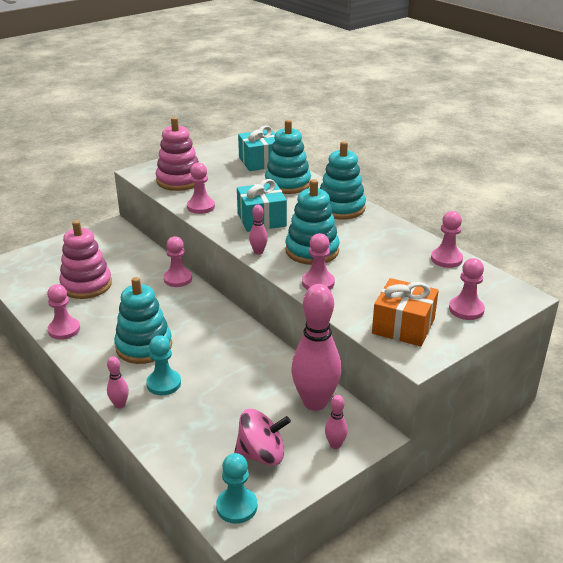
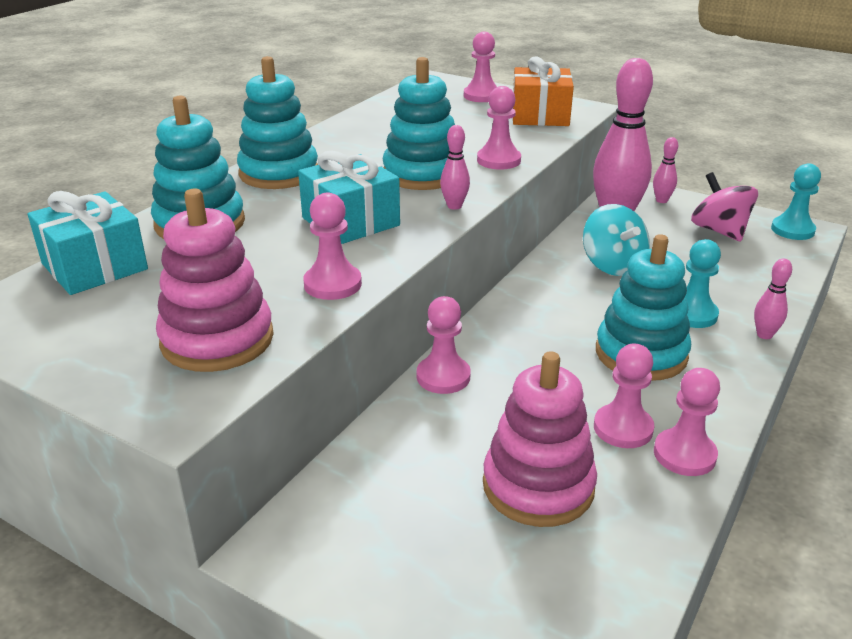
camera: 110 degrees left, 0 degrees up
(244, 372) = (612, 265): none -> turquoise spinning top
(446, 259) = (385, 109): pink pawn -> pink pawn (623, 428)

